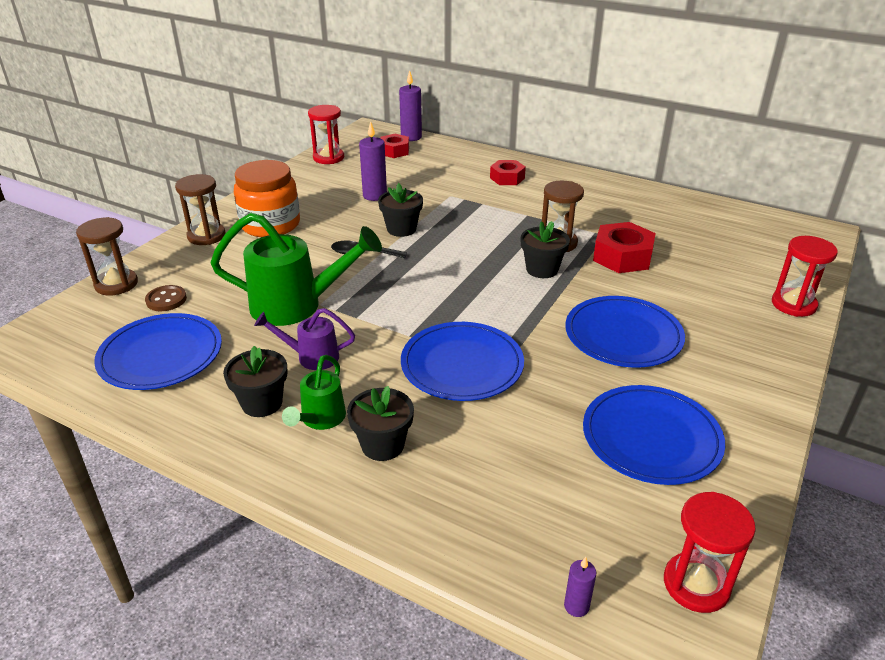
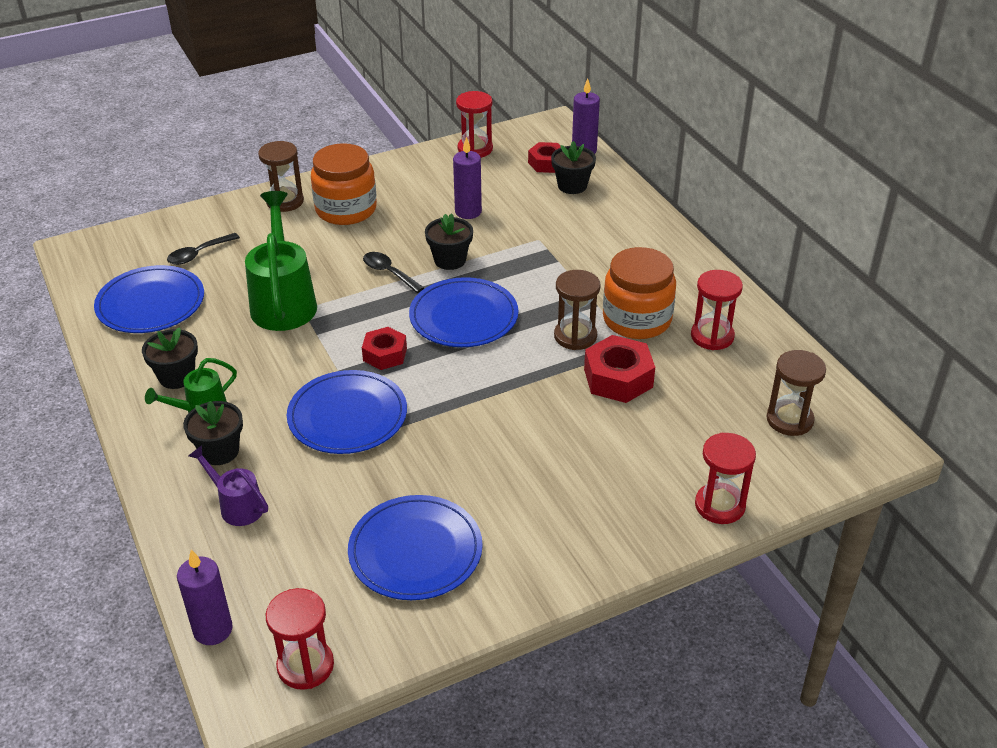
camera: 35 degrees right, 5 degrees up
(116, 284) = (178, 224): brown hourglass -> brown hourglass (789, 420)
(166, 300) = (198, 254): brown button -> black spoon
(296, 305) = (283, 302): green watering can -> green watering can turned 135 degrees counterclockwise
(312, 357) = (248, 354): purple watering can -> purple watering can (237, 506)
(507, 178) = (620, 240): red nut -> red nut (385, 354)
(542, 269) = (524, 357): black flower pot -> black flower pot (572, 186)
(576, 606) = (213, 630): purple candle -> purple candle, size x1.88
(583, 218) = (637, 319): none -> orange jar
(623, 335) = (511, 455): blue plate -> blue plate (463, 316)
(643, 211) = (712, 336): none -> red hourglass

